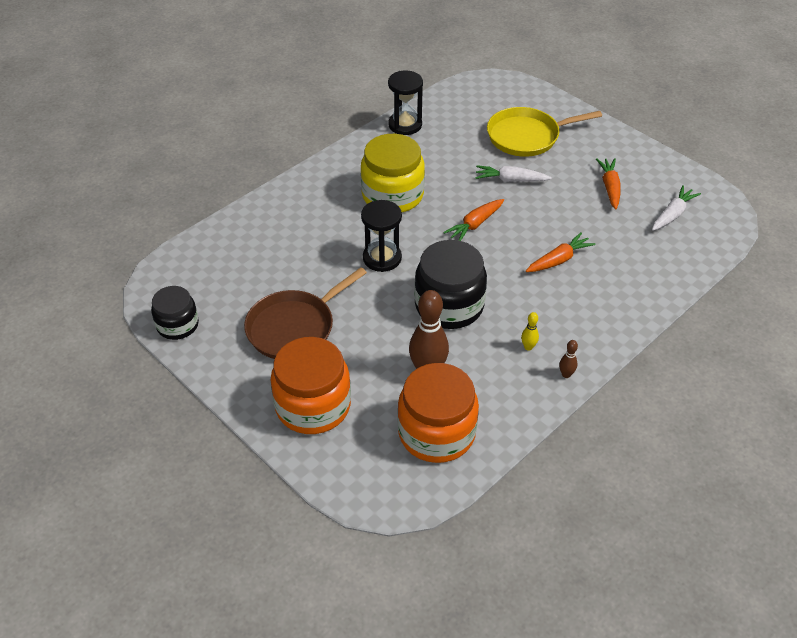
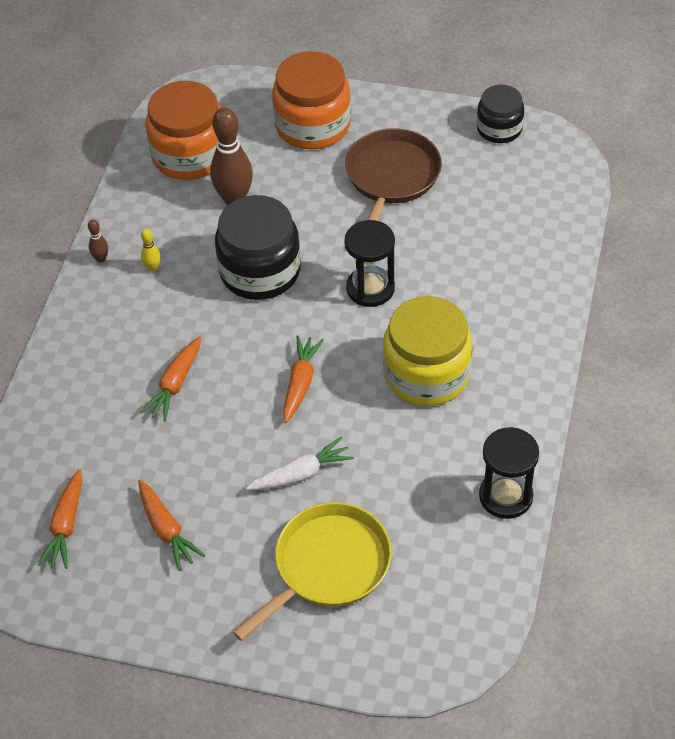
camera: 150 degrees right, 5 degrees up
(672, 214) = (66, 525): white carrot -> orange carrot

